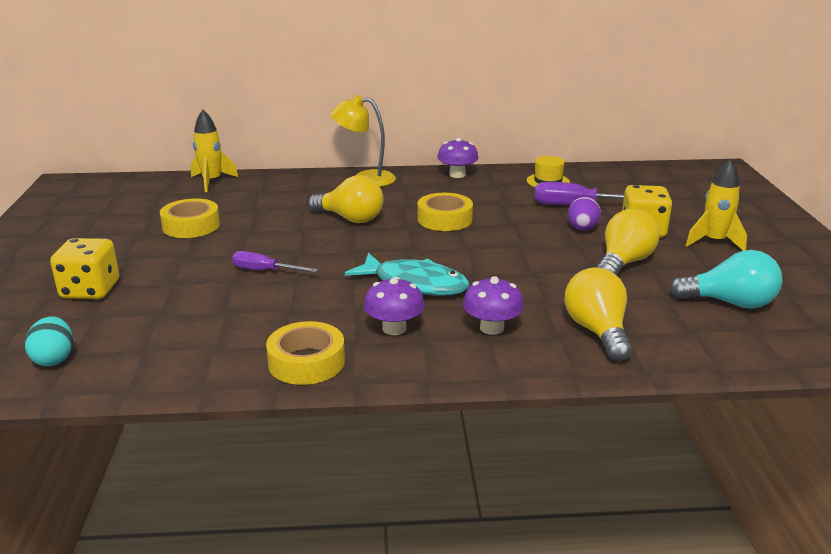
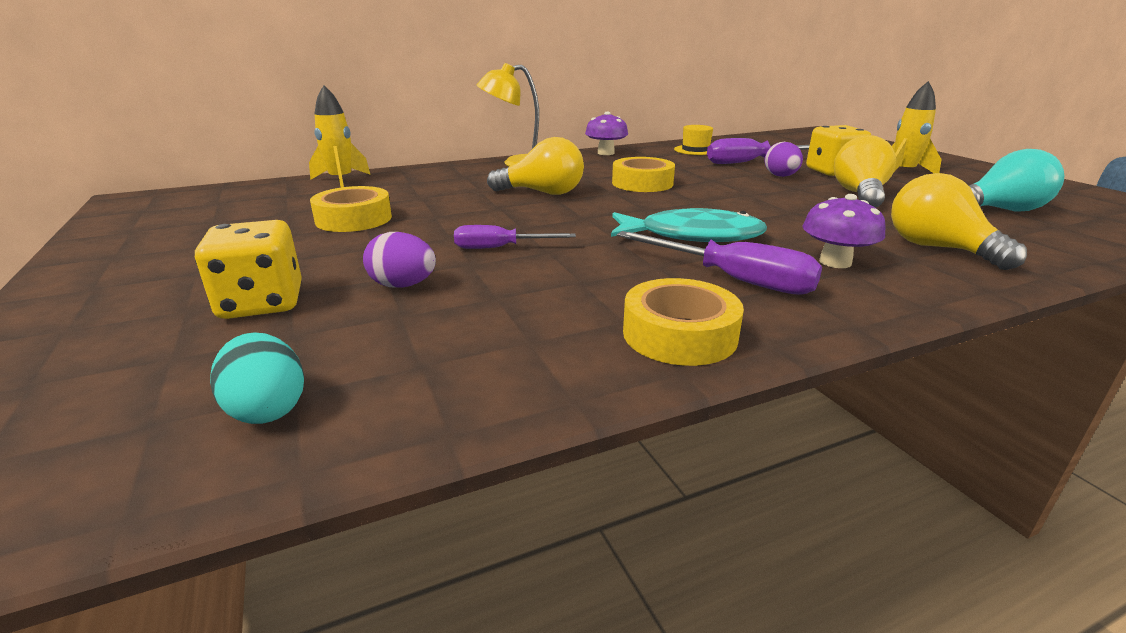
camera: 20 degrees left, 0 degrees up
(177, 292) = (403, 285): none -> purple egg
(394, 328) = (733, 280): purple mushroom -> purple screwdriver

